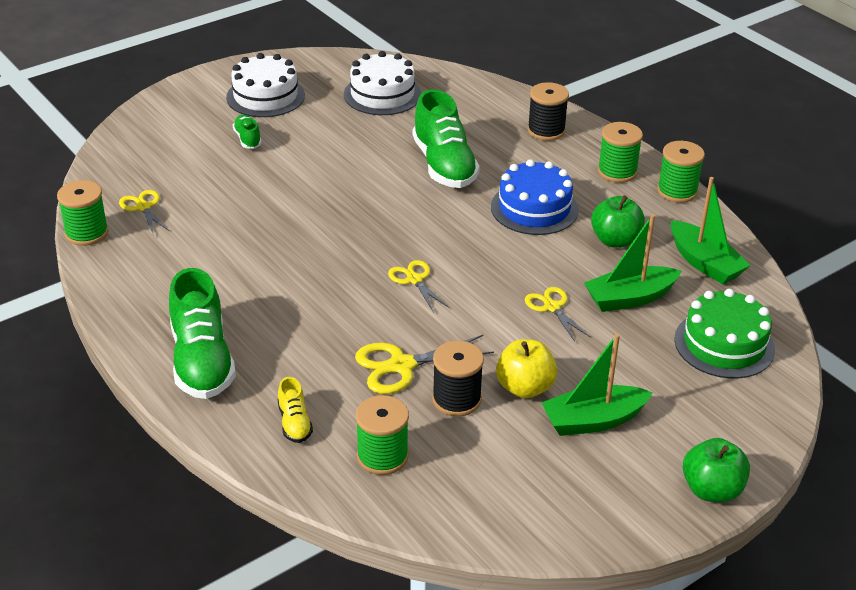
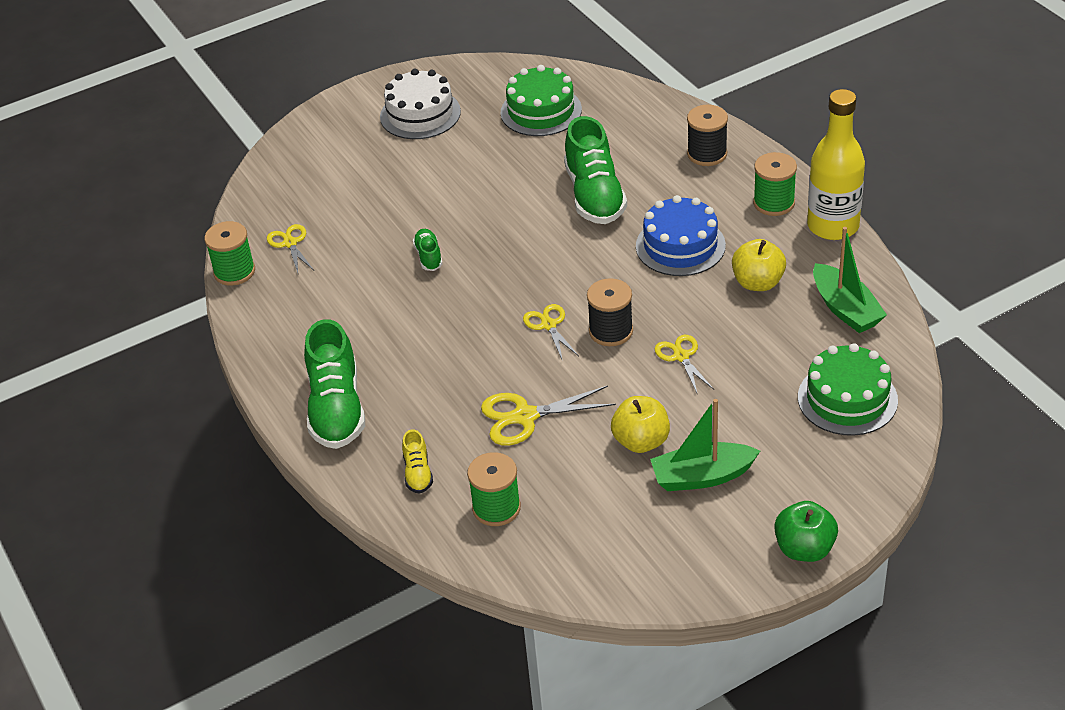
camera: 10 degrees right, 5 degrees up
(247, 139) = (398, 165): green shoe -> green shoe (428, 256)
(382, 94) = (541, 111): white cake -> green cake
(456, 399) = (573, 452): black spool -> black spool (611, 331)
(615, 240) = (758, 283): green apple -> yellow apple
(629, 298) = (761, 347): green boat -> none
(677, 191) = (833, 226): green spool -> yellow bottle

